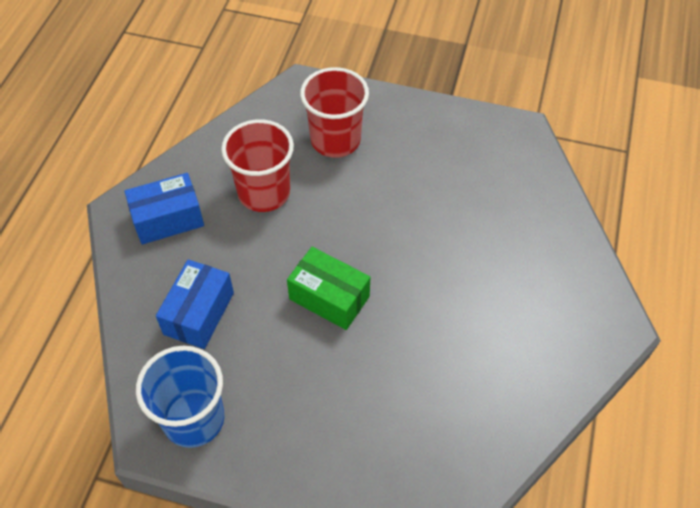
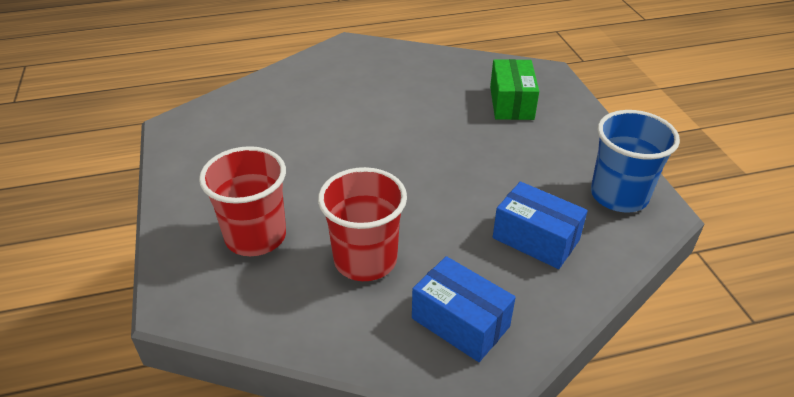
camera: 120 degrees left, 15 degrees down
(199, 313) = (535, 239): blue box -> blue box turned 45 degrees clockwise
(329, 298) = (444, 168): green box -> green box (511, 103)

